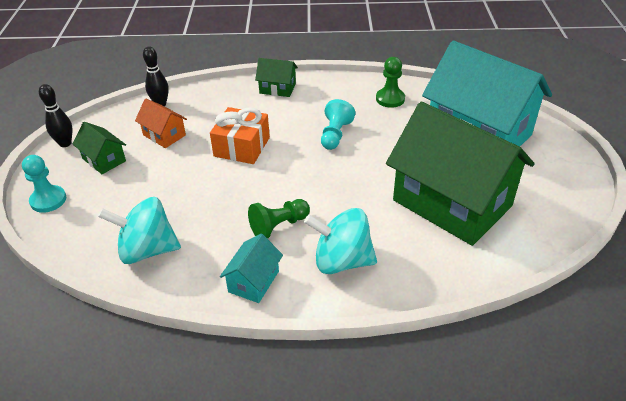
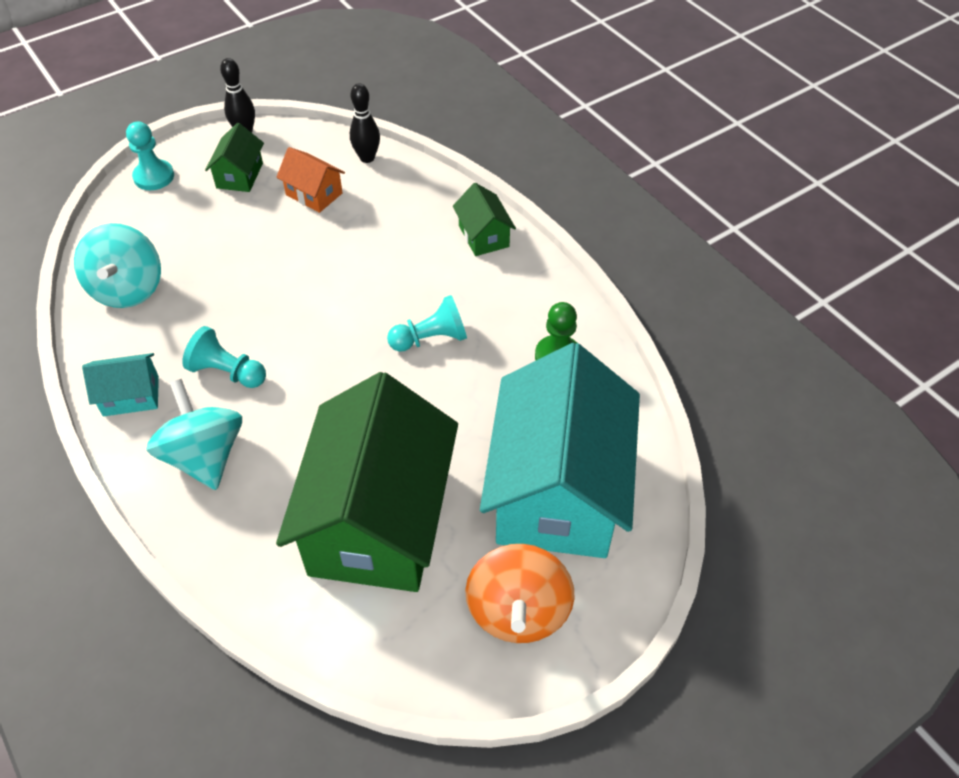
camera: 55 degrees right, 10 degrees up
(147, 250) = (128, 289): turquoise spinning top -> turquoise spinning top turned 150 degrees counterclockwise
(164, 135) = (314, 194): orange house -> orange house turned 60 degrees counterclockwise
(242, 147) = (341, 268): orange gift -> none
(279, 226) = (227, 372): green pawn -> turquoise pawn
(546, 175) = (518, 610): none -> orange spinning top

